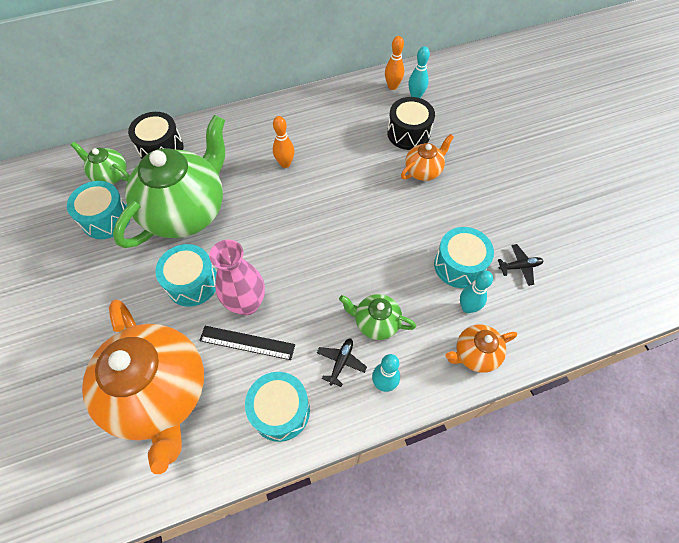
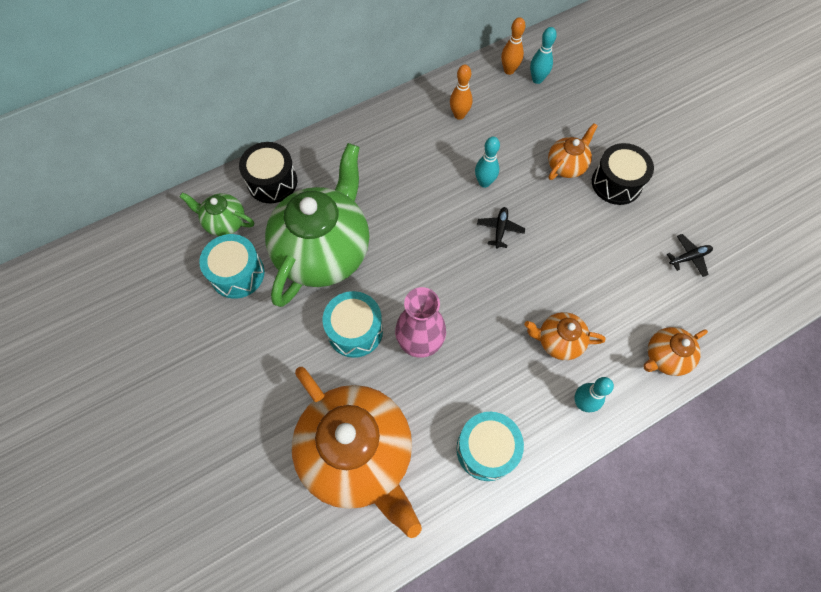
camera: 10 degrees left, 5 degrees up
(247, 342) = (432, 385): black ruler -> none
(285, 163) = (416, 179): orange bowling pin -> orange bowling pin (459, 115)
(341, 362) = (534, 389): black plane -> black plane (500, 229)
(376, 322) = (558, 341): green teapot -> orange teapot
(408, 133) = (540, 124): black drum -> black drum (616, 183)
(459, 265) = (628, 266): turquoise drum -> none
(467, 307) = (646, 310): turquoise bowling pin -> turquoise bowling pin (484, 182)

